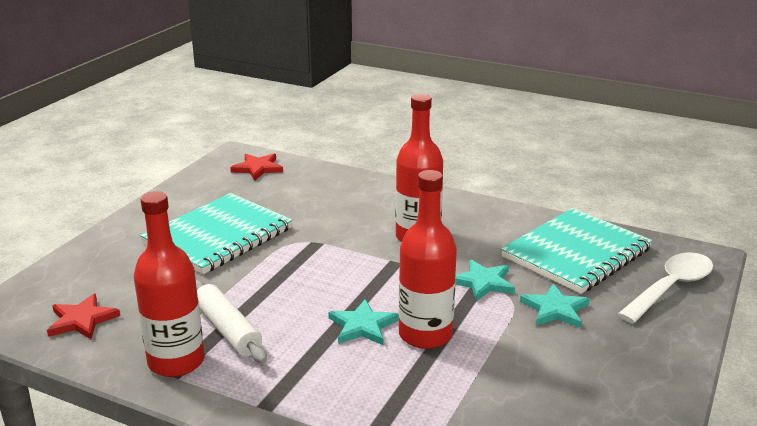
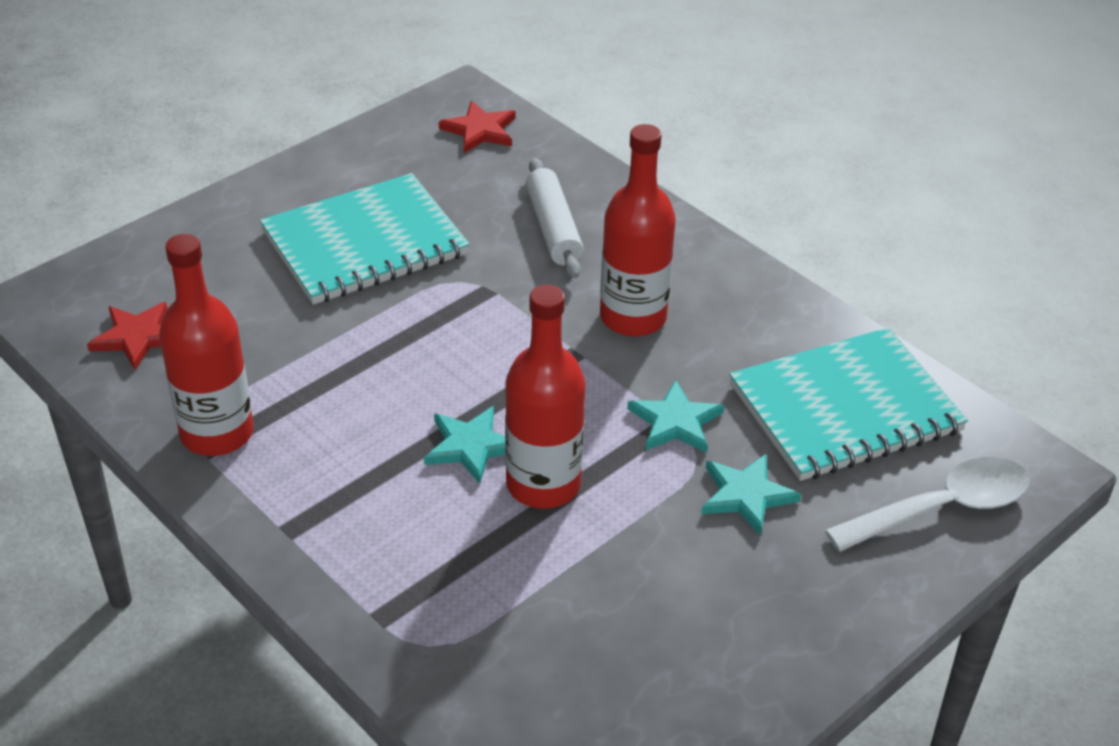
camera: 20 degrees right, 15 degrees up
(228, 330) = (301, 403): white rolling pin -> white rolling pin (553, 228)

